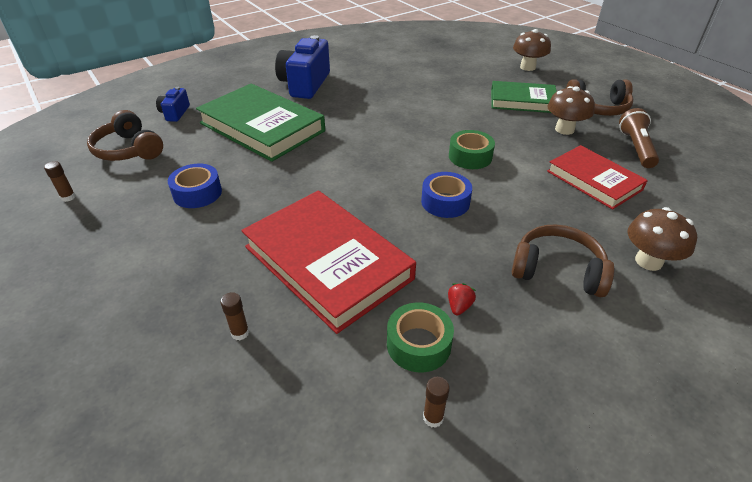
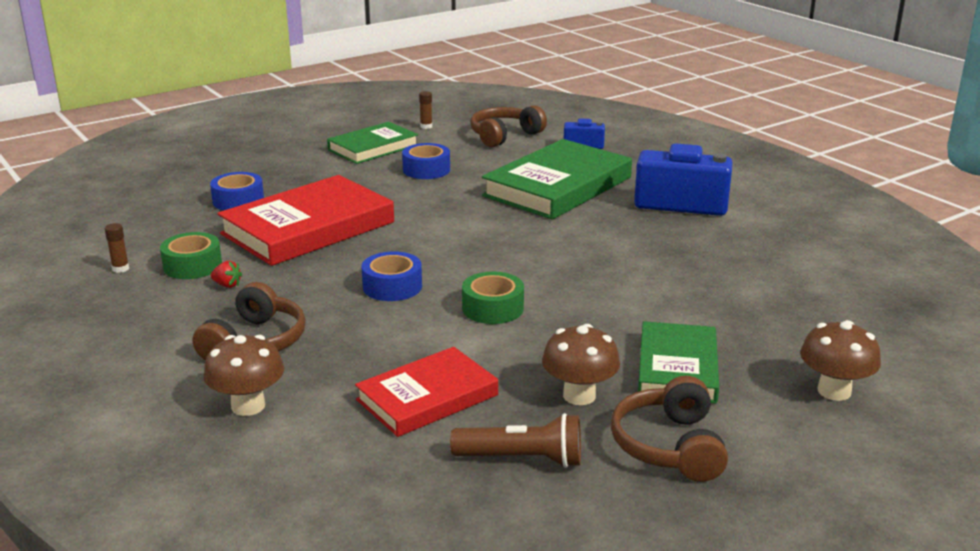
camera: 90 degrees right, 15 degrees down
(113, 232) = (373, 147): none -> green book
(240, 333) = (238, 201): brown glue stick -> blue tape

